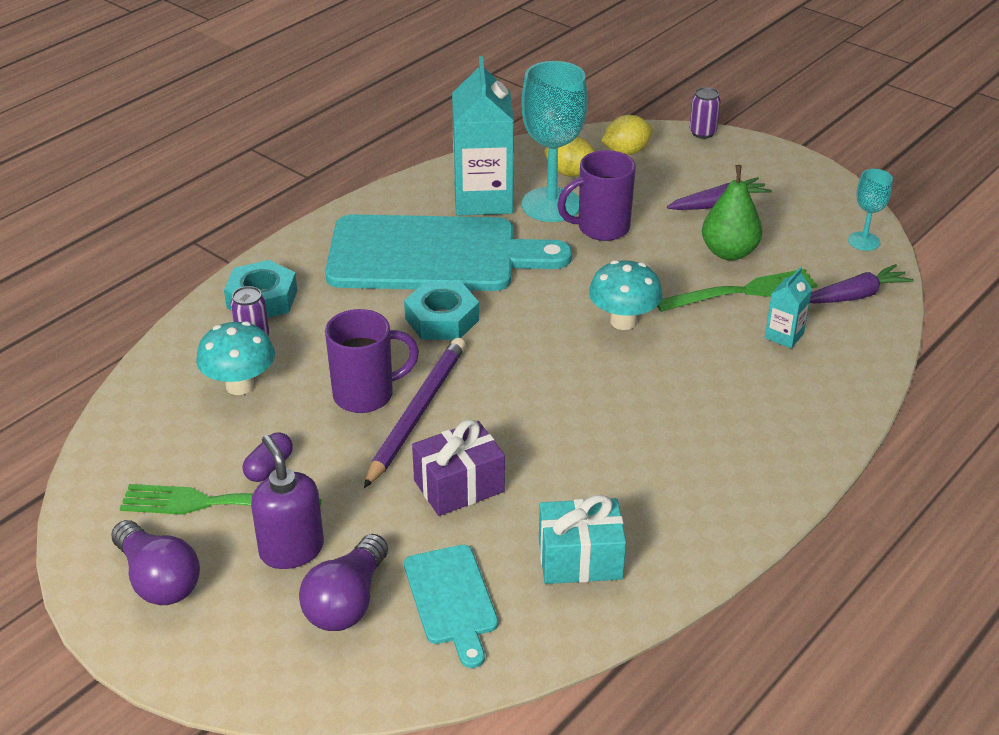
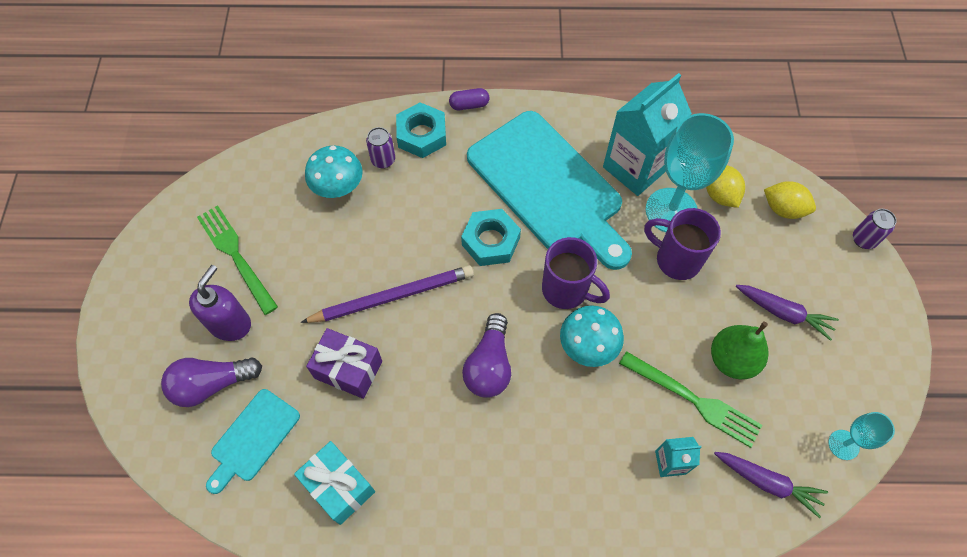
camera: 50 degrees right, 25 degrees up
(158, 580) = (162, 279): purple light bulb -> purple light bulb (489, 365)
(269, 467) = (285, 259): purple capsule -> purple capsule (469, 105)
(366, 395) = (385, 257): purple mug -> purple mug (566, 290)

